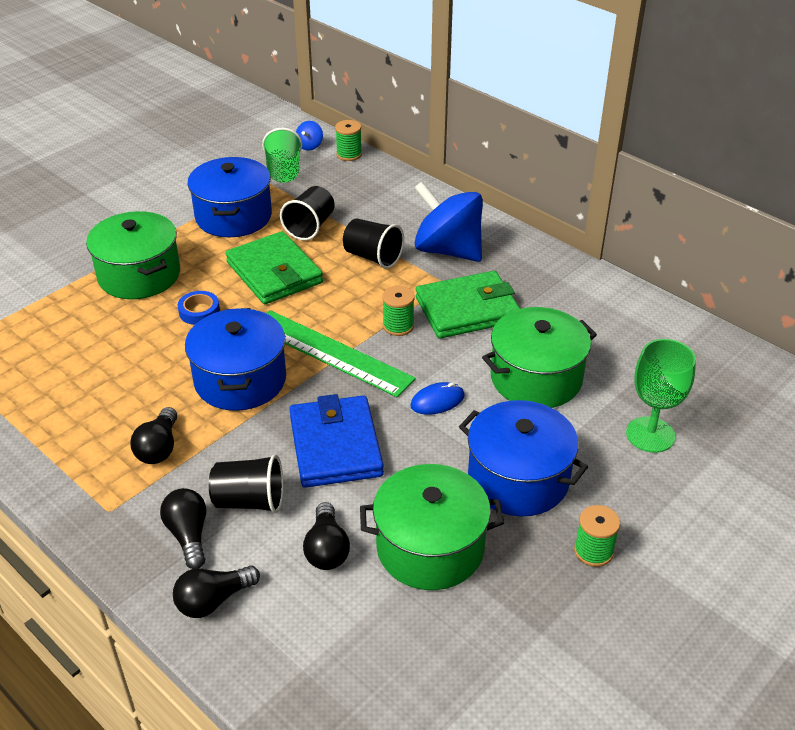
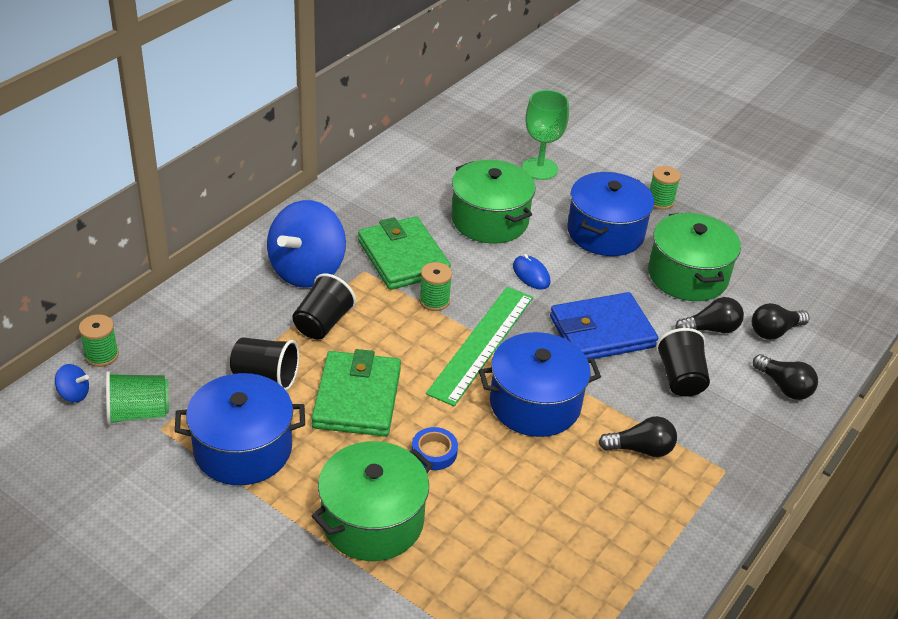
camera: 100 degrees left, 0 degrees up
(188, 535) = (730, 411): black light bulb -> black light bulb (774, 331)
(274, 272) = (357, 398): green wallet -> green wallet turned 45 degrees counterclockwise

